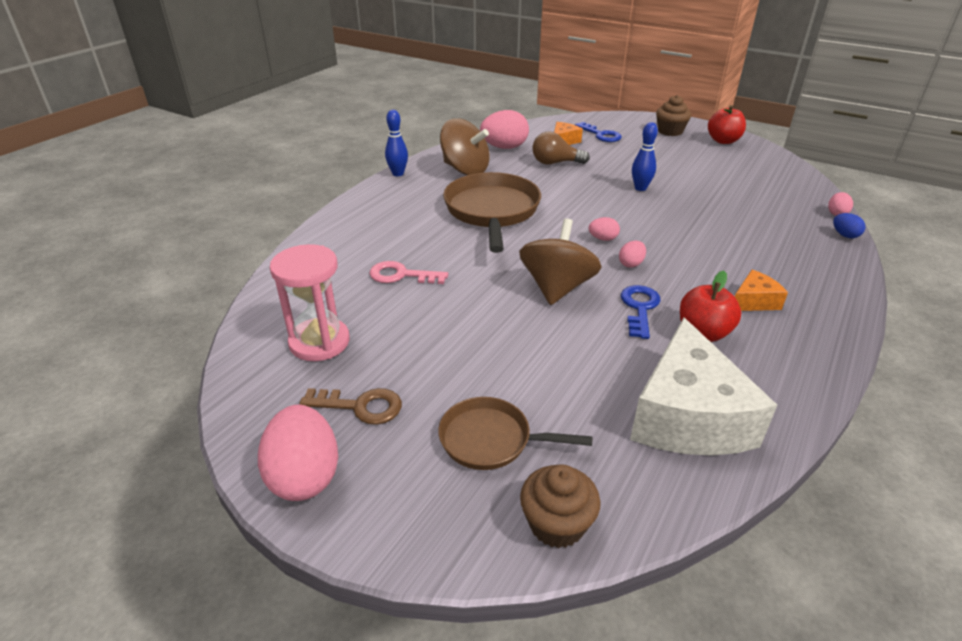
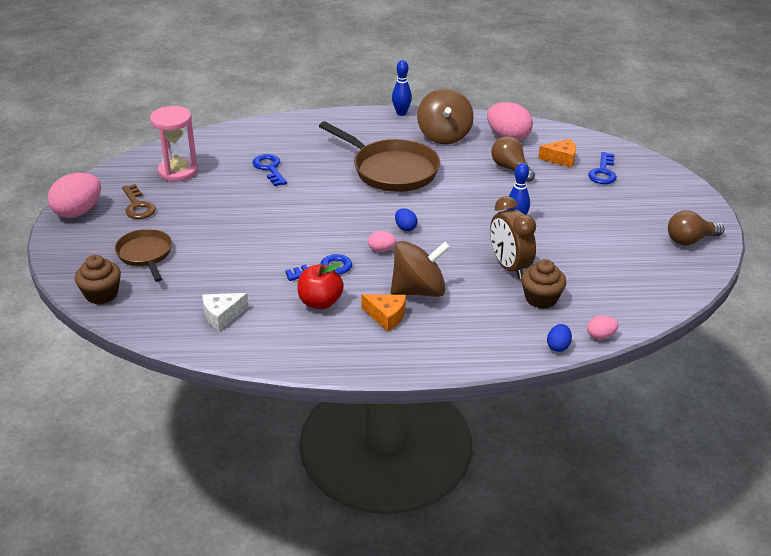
camera: 55 degrees right, 0 degrees up
(401, 275) = (269, 168): pink key -> blue key
(492, 212) = (391, 170): brown pan -> brown pan turned 75 degrees clockwise
(557, 288) = (316, 229): brown spinning top -> brown spinning top (419, 290)
(603, 239) = (405, 228): pink egg -> blue egg
(670, 131) = (668, 205): brown cupcake -> brown cupcake (541, 298)
(687, 416) = (222, 316): white cheese -> white cheese, size x0.46
(709, 214) = (509, 267): none -> brown clock
(723, 141) = (690, 240): red apple -> brown light bulb

